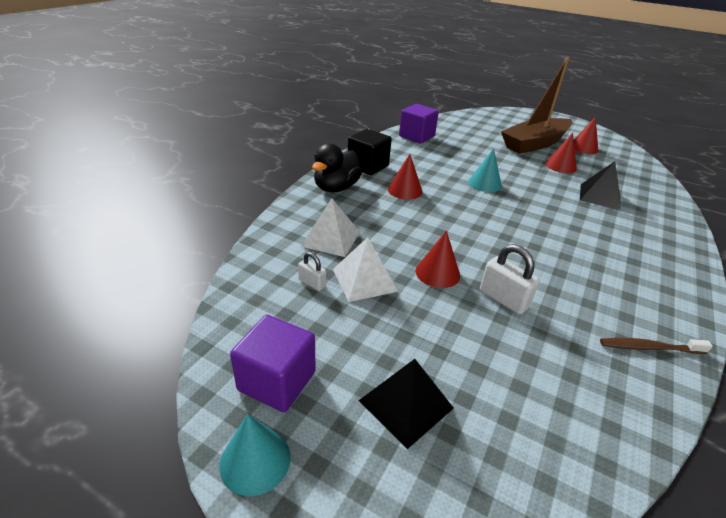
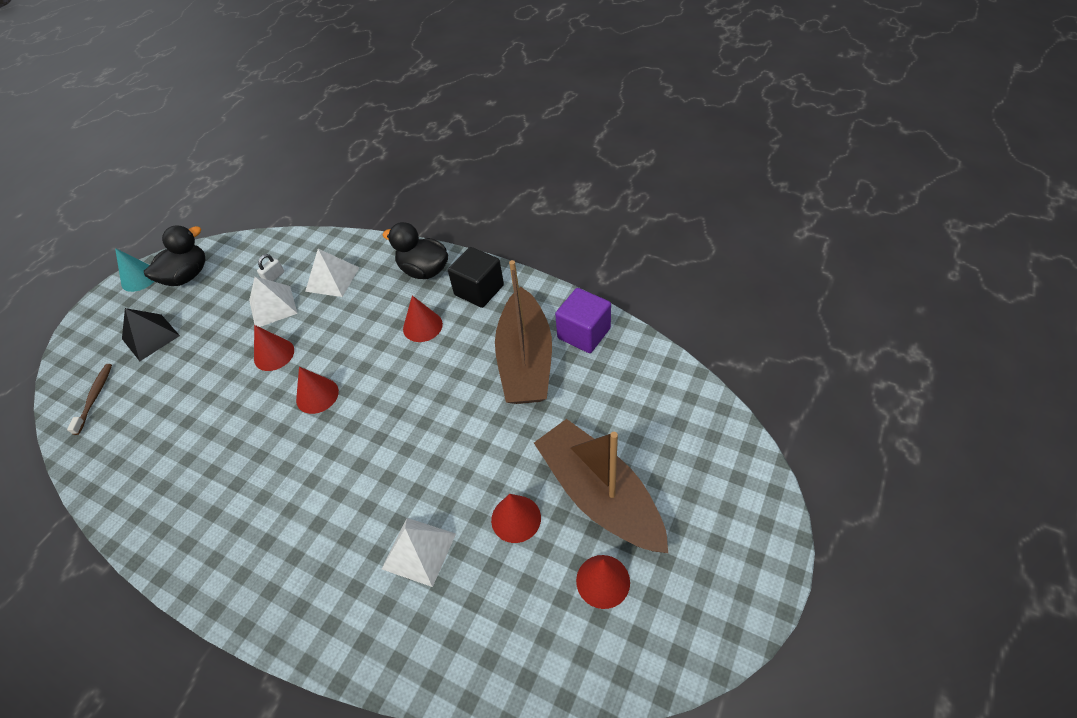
camera: 95 degrees right, 15 degrees up
(277, 381) = (187, 276): purple cube -> black duck
(440, 155) = (525, 360): none -> brown boat
(484, 183) = (445, 406): turquoise cone -> none
(486, 242) = (317, 395): none -> red cone
(503, 299) = (231, 401): white padlock -> none
(599, 196) = (419, 551): black pyramid -> white pyramid
(649, 348) = (147, 505): brown toothbrush -> brown toothbrush (95, 397)

